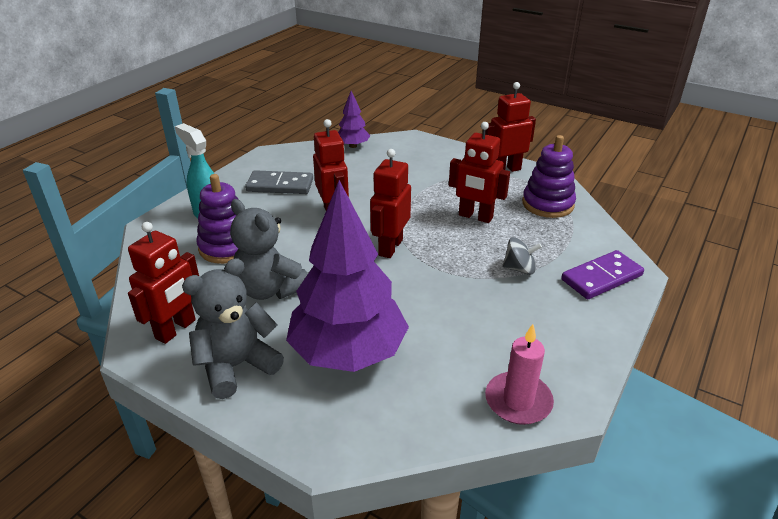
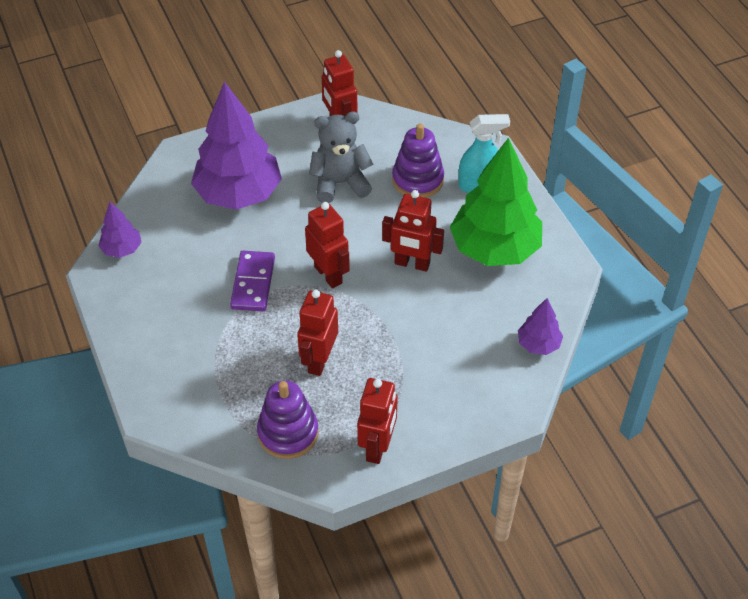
camera: 125 degrees right, 15 degrees up
(237, 366) = (278, 141): grey teddy bear -> none
(280, 185) = (494, 249): grey domino -> green tree
(475, 216) = (319, 360): red robot -> red robot turned 45 degrees counterclockwise
(518, 401) = (122, 249): pink candle -> purple tree
(519, 269) = (225, 339): grey spinning top -> none
(601, 278) = (164, 384): purple domino -> purple domino (253, 283)

